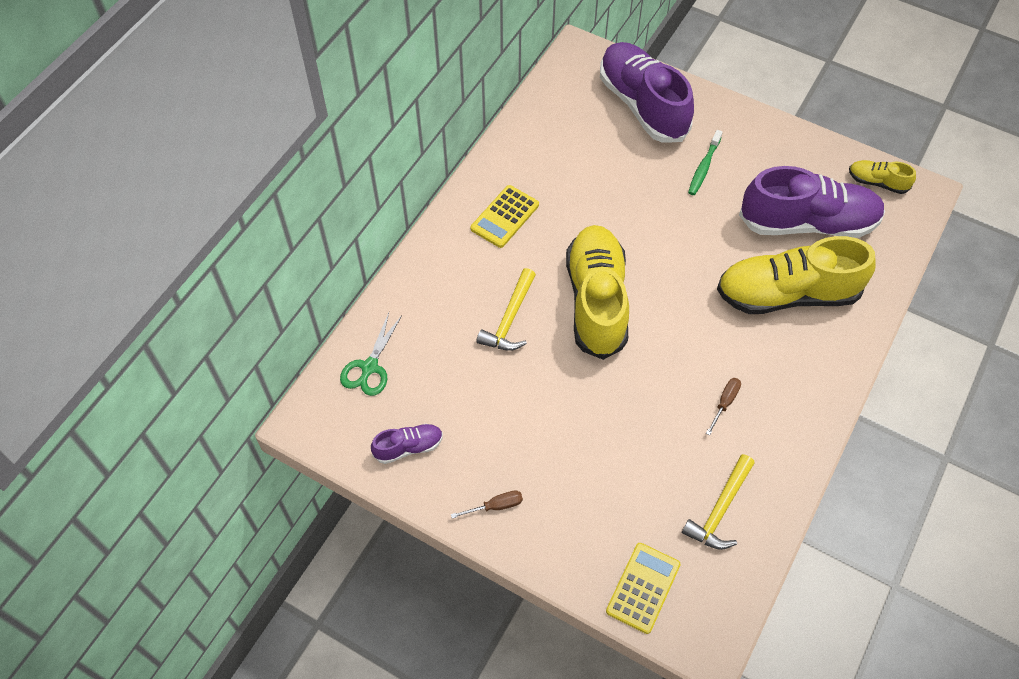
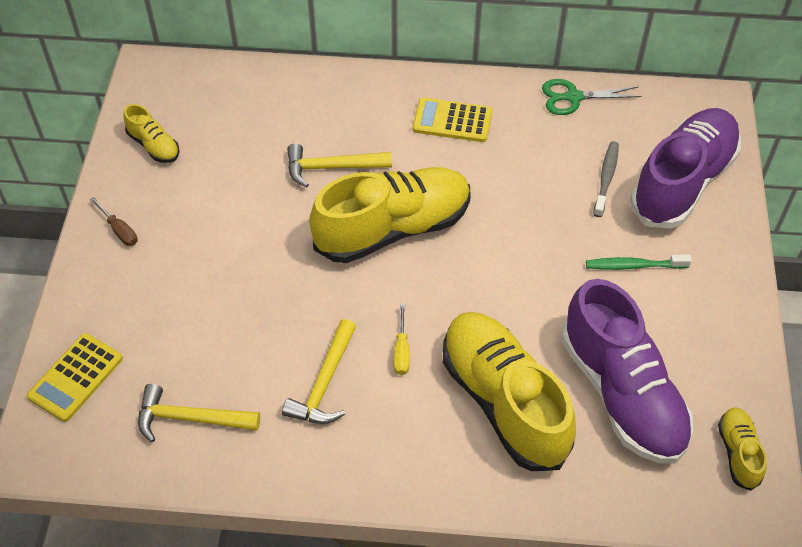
camera: 65 degrees right, 5 degrees down
(369, 367) = (225, 88): green scissors -> green scissors (573, 97)
(408, 447) = (154, 146): purple shoe -> yellow shoe
(616, 147) = (606, 178): none -> grey toothbrush
(643, 588) = (76, 377): yellow calculator -> yellow calculator turned 120 degrees clockwise
(717, 340) = (401, 351): none -> yellow screwdriver
(724, 403) = (324, 383): brown screwdriver -> yellow hammer

